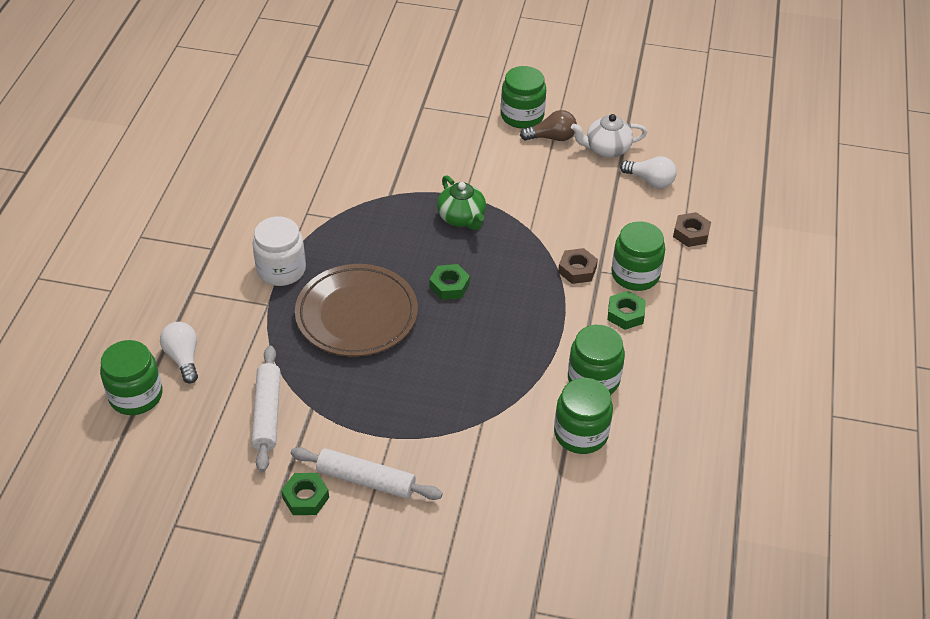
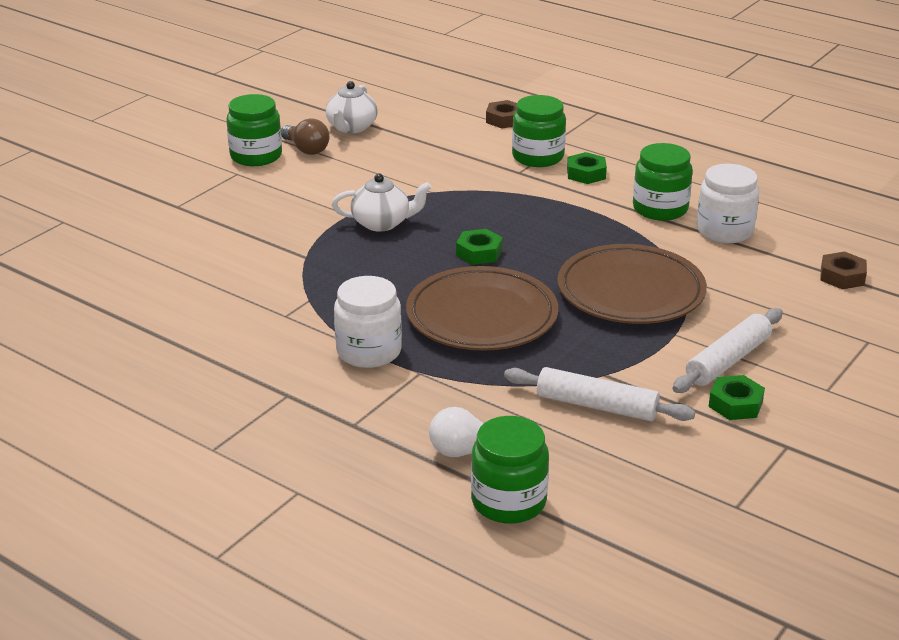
camera: 65 degrees left, 15 degrees down
(439, 394) = (630, 292): none -> brown plate
(461, 218) = (382, 223): green teapot -> white teapot
(551, 137) = (306, 149): brown light bulb -> brown light bulb turned 120 degrees clockwise
(577, 270) = (509, 182): brown nut -> brown nut (842, 276)
(581, 433) = (724, 231): green jar -> white jar
(650, 181) = (417, 119): white light bulb -> none

